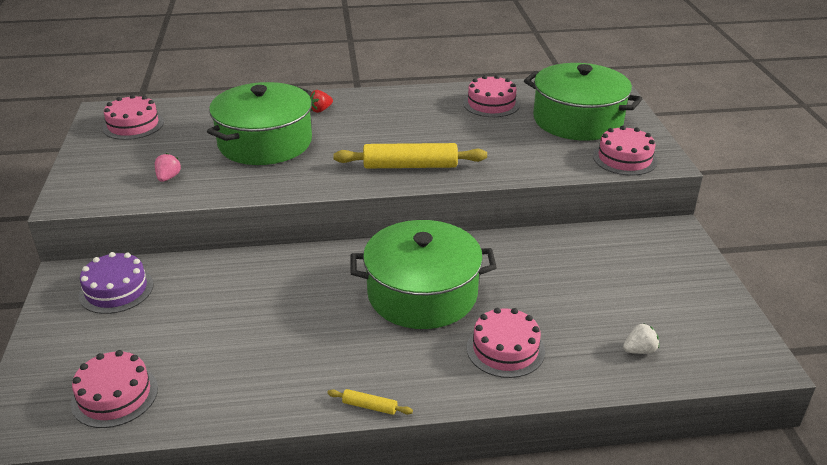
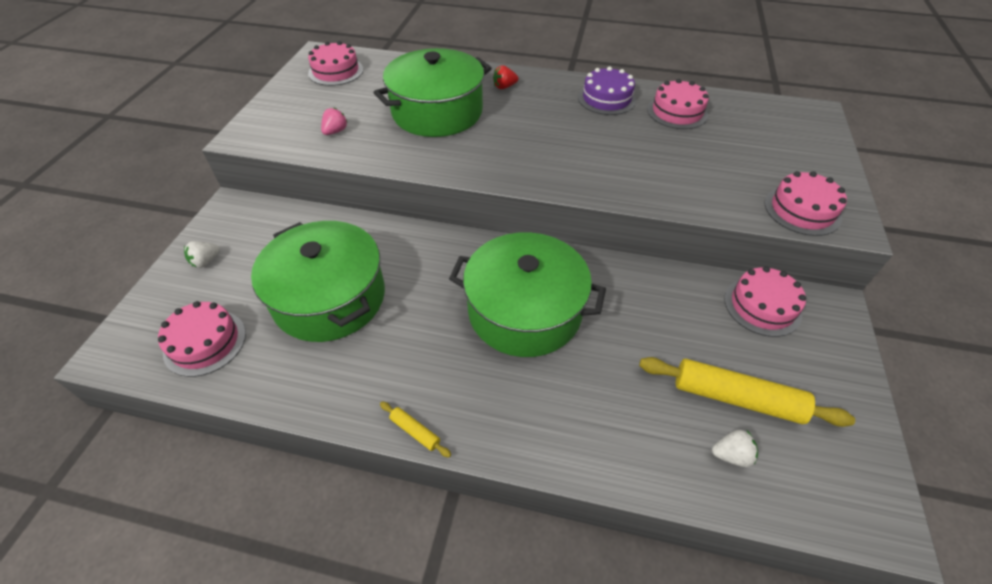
camera: 20 degrees right, 15 degrees up
(69, 329) = (206, 261): none -> white strawberry
(116, 290) = (261, 231): purple cake -> purple cake (606, 99)
(410, 166) = (561, 167): yellow rolling pin -> yellow rolling pin (736, 398)
(505, 349) = (581, 405): pink cake -> pink cake (762, 306)
(577, 120) = (765, 150): green pot -> green pot (329, 298)

